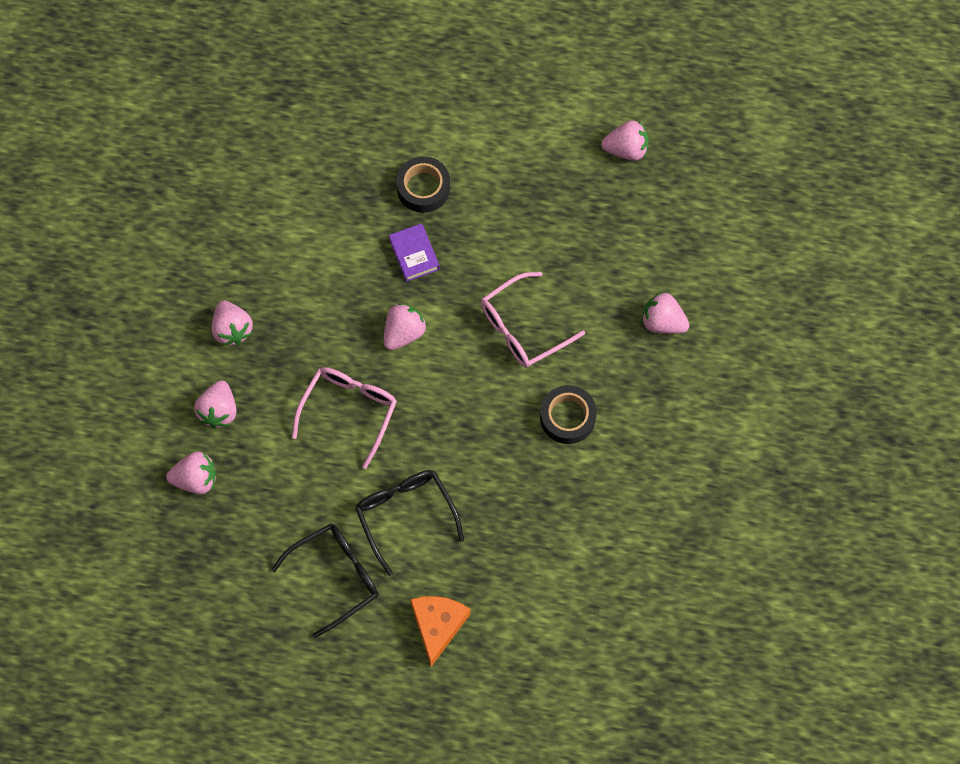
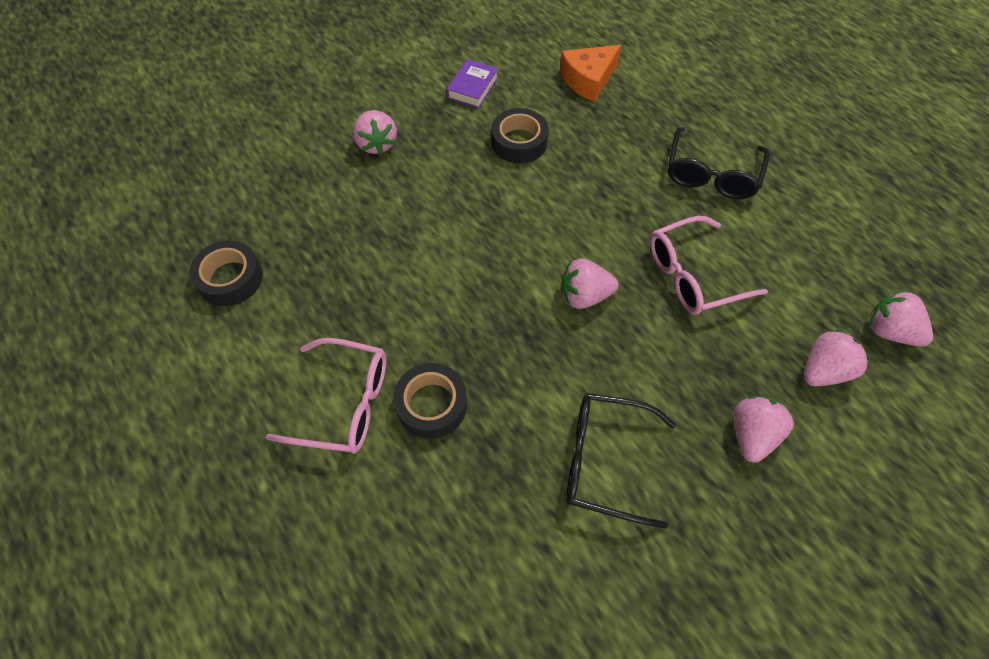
camera: 135 degrees left, 10 degrees down
(335, 577) = (807, 177): black glasses -> black glasses (605, 461)
(414, 254) = (506, 351): purple book -> purple book (472, 88)
(438, 625) = (748, 101): orange cheese -> orange cheese (588, 80)
(523, 328) = (481, 220): pink glasses -> pink glasses (344, 403)
(626, 149) = (230, 278): pink strawberry -> black tape

